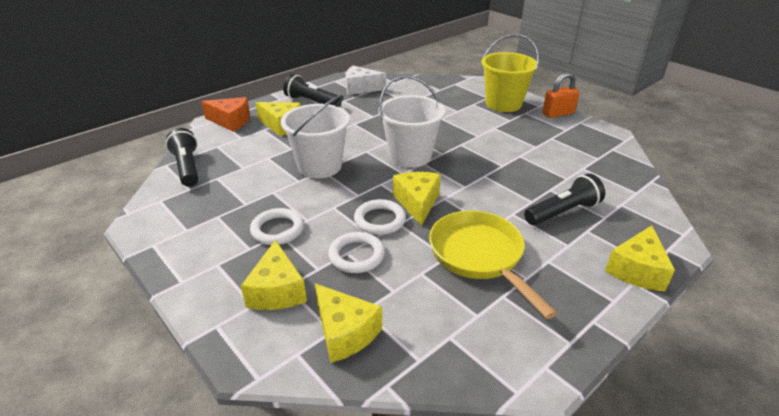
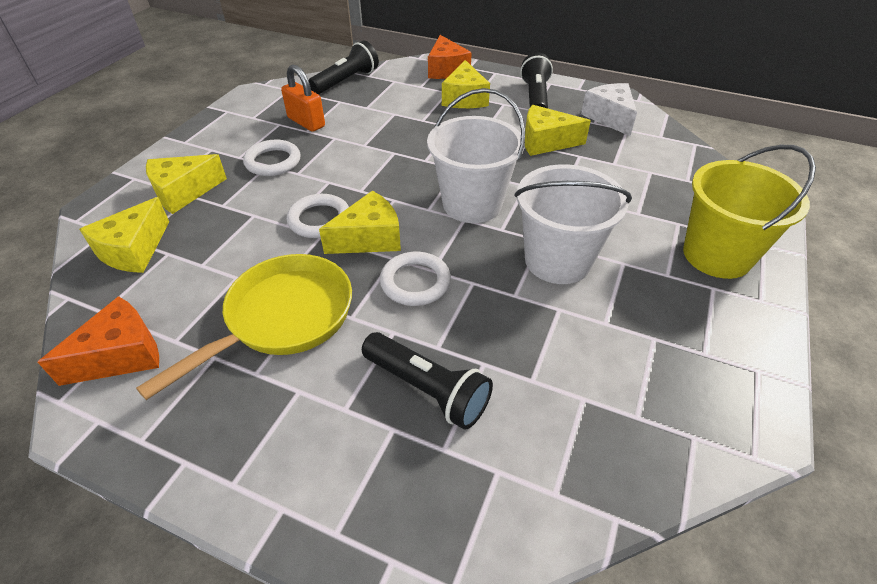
camera: 65 degrees right, 10 degrees up
(320, 166) = (400, 148): white bucket -> white bucket (557, 260)
(356, 255) = (250, 222): white ring -> white ring (415, 282)
(480, 348) = (121, 355): none -> orange cheese
(558, 113) = (758, 332): orange padlock -> orange padlock (306, 122)
(637, 270) = (314, 511): yellow cheese -> yellow cheese (545, 142)

